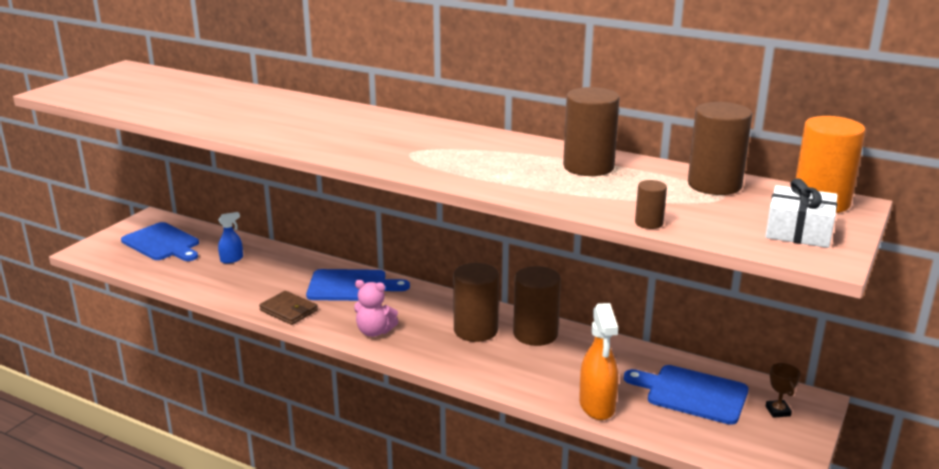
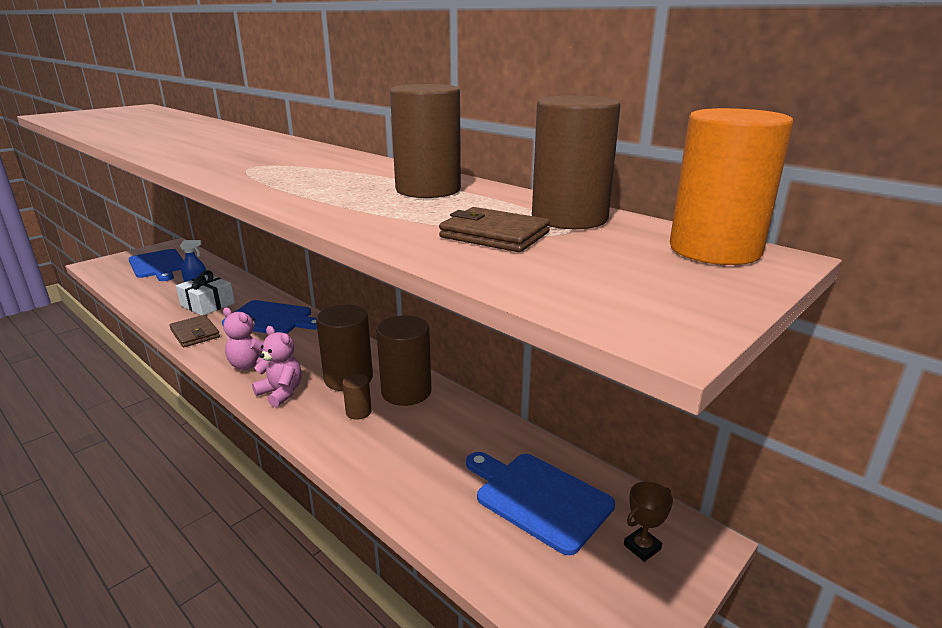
camera: 15 degrees right, 0 degrees up
(427, 351) = (281, 393): none -> pink teddy bear
(597, 406) = (410, 493): orange spray bottle -> none
(649, 223) = (419, 250): brown cylinder -> brown cylinder (358, 412)
(681, 205) = (494, 235): none -> brown wallet
(778, 411) = (642, 547): brown trophy -> brown trophy turned 45 degrees clockwise
(798, 231) = (643, 283): white gift -> white gift (208, 304)

